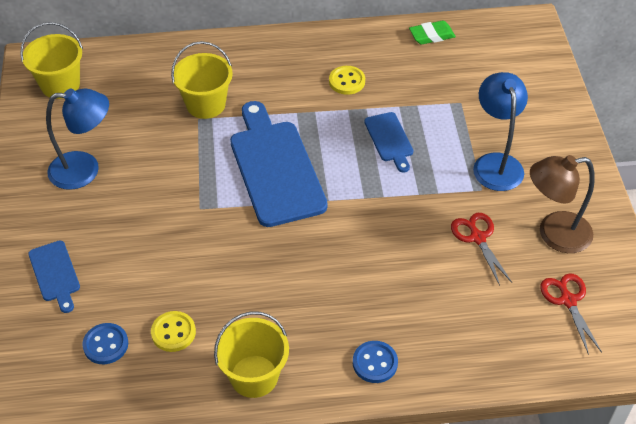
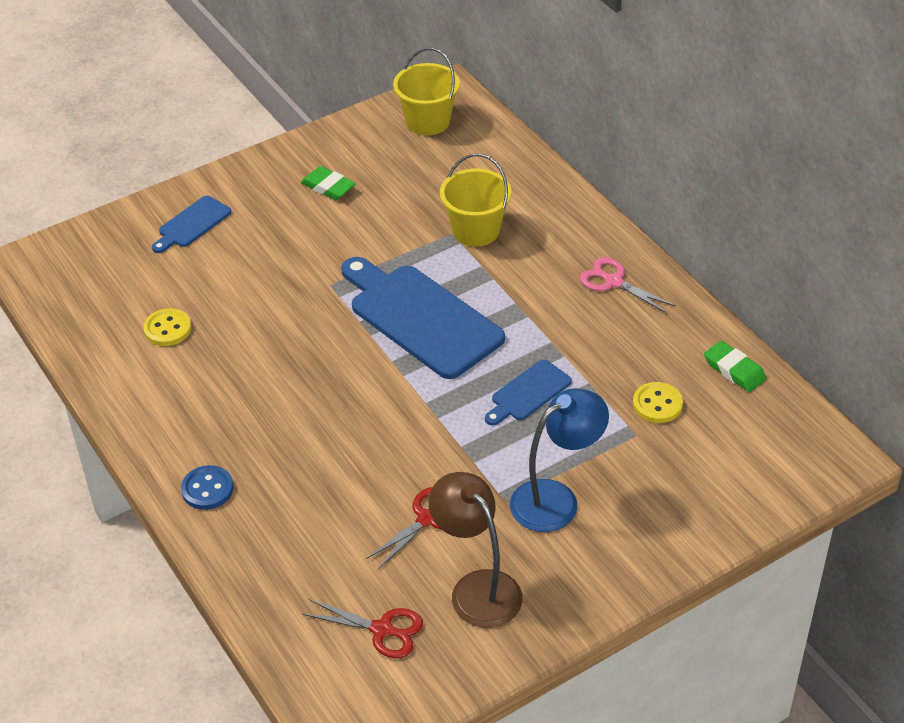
camera: 65 degrees right, 5 degrees down
(85, 170) = (328, 187): blue lamp -> green eraser
(105, 345) = (131, 291): blue button -> none
(254, 376) = (146, 405): yellow bucket -> none
(275, 168) = (421, 318): blue cutting board -> blue cutting board turned 90 degrees counterclockwise
(312, 56) = (613, 281): none -> pink scissors
(347, 81) = (595, 324): yellow button -> yellow button (657, 404)
(568, 300) = (382, 630): red scissors -> red scissors turned 60 degrees clockwise

